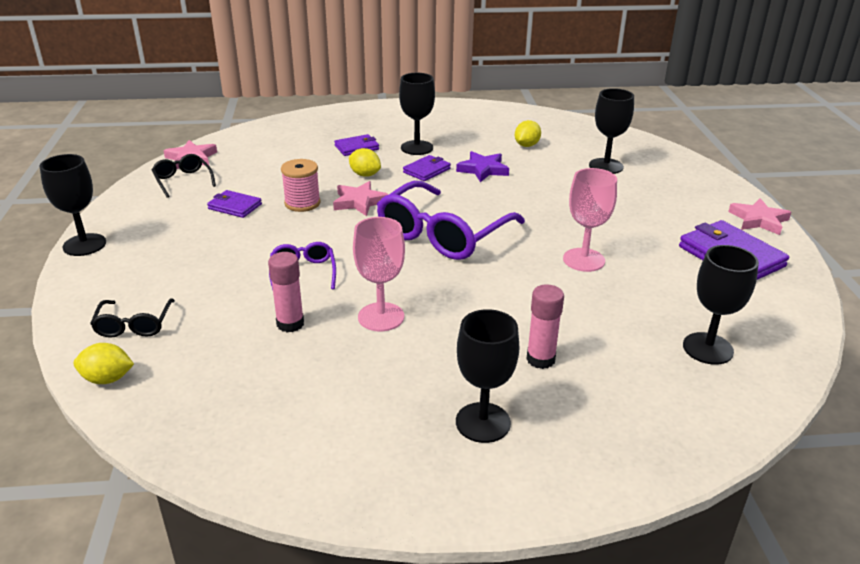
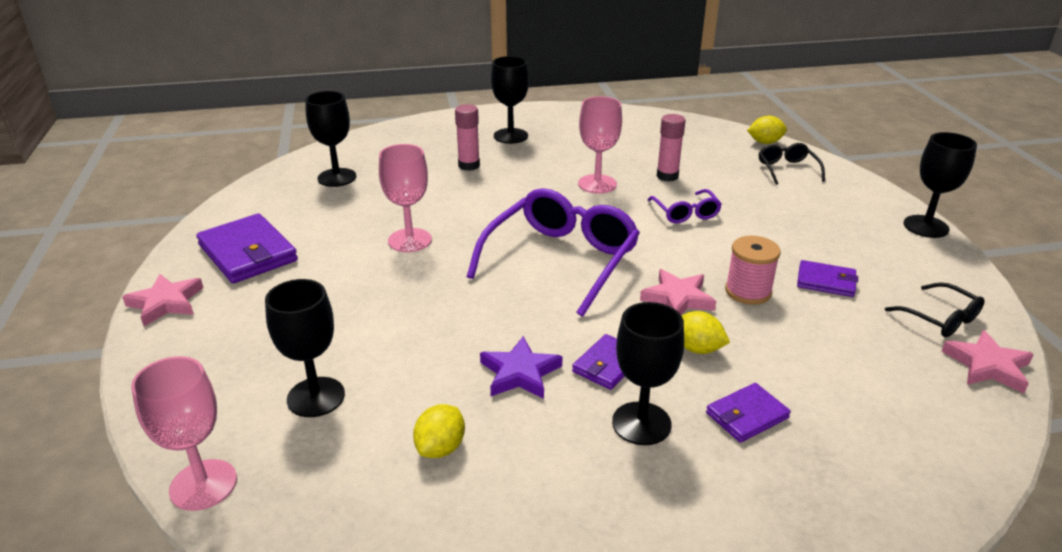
camera: 175 degrees right, 0 degrees up
(642, 140) = (203, 485): none -> pink goblet

